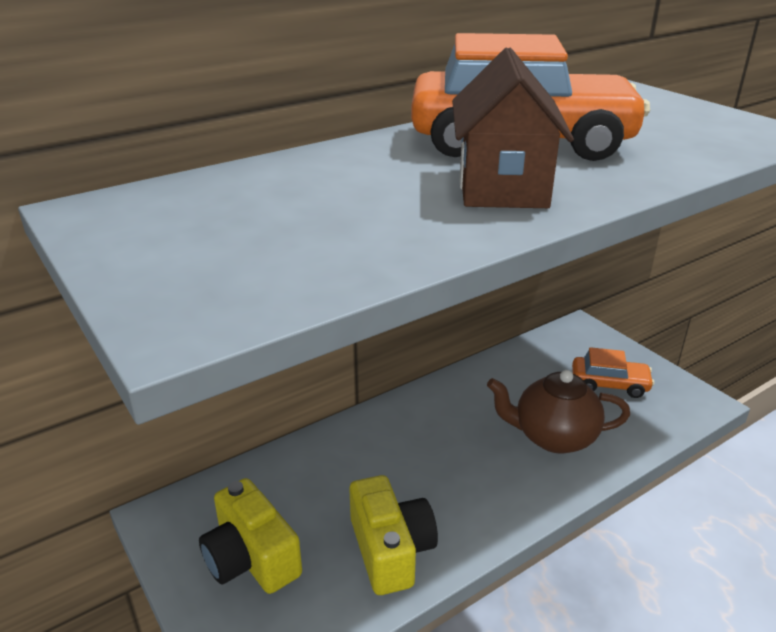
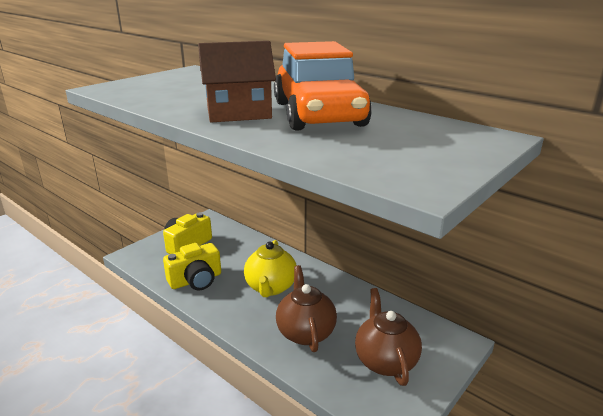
camera: 75 degrees right, 5 degrees down
(442, 455) = (271, 287): none -> yellow teapot
(609, 384) = (385, 360): orange car -> brown teapot

